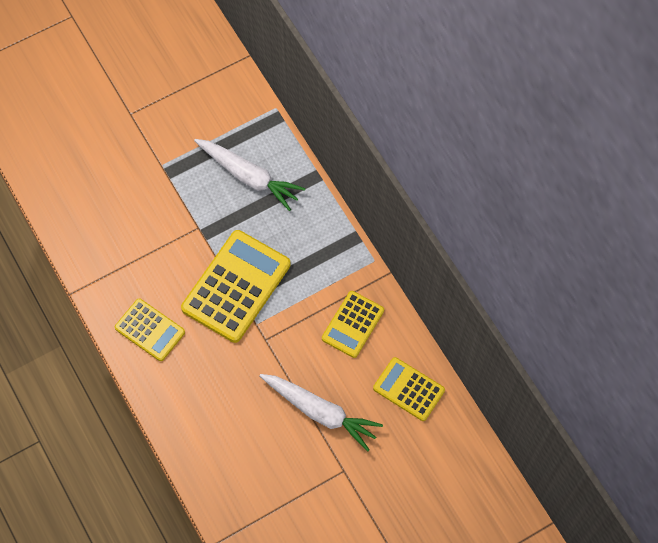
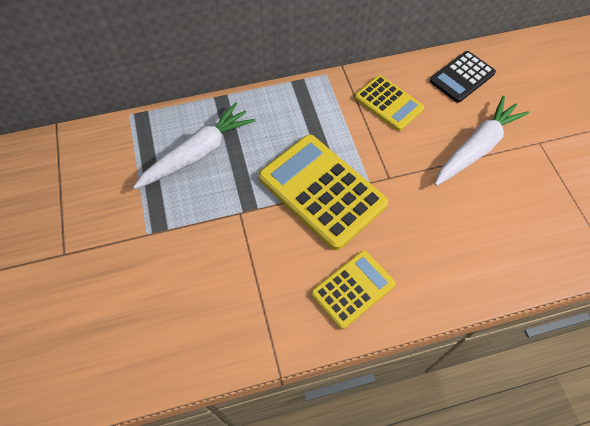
camera: 75 degrees left, 5 degrees down
(408, 389) = (462, 77): yellow calculator -> black calculator

